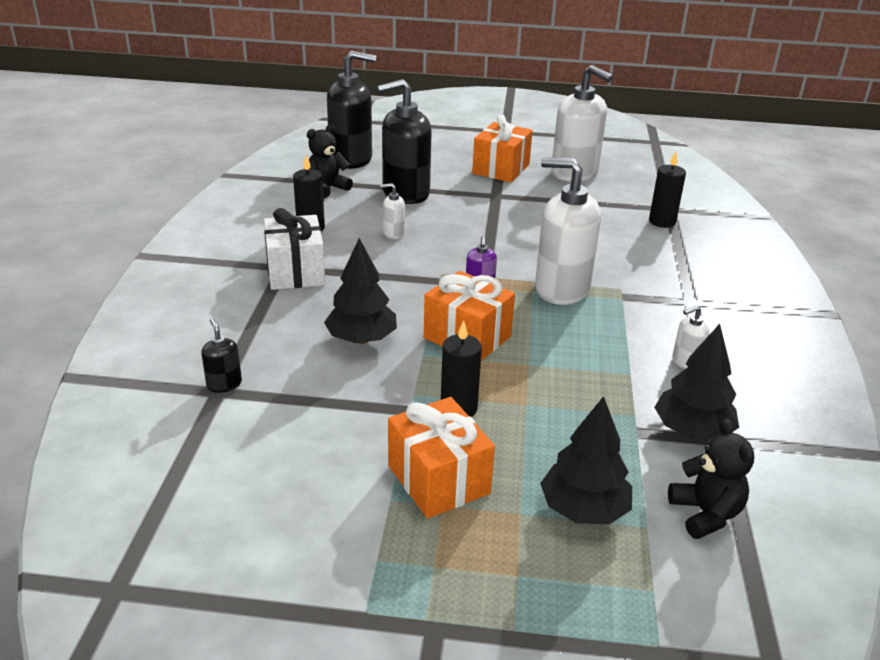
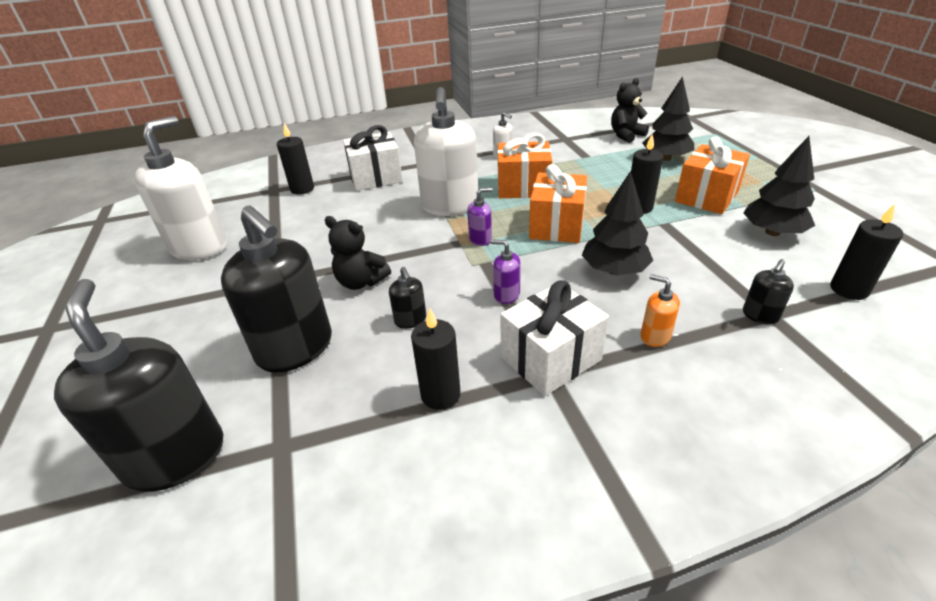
camera: 110 degrees left, 5 degrees up
(186, 463) = (849, 289): none -> black candle
(265, 321) = (655, 336): none -> orange soap dispenser
(327, 188) = (305, 436): black teddy bear -> black teddy bear (361, 282)
(383, 276) = (506, 295): none -> purple soap dispenser
(393, 233) = (410, 320): white soap dispenser -> black soap dispenser
(501, 169) = (196, 296): orange gift -> orange gift (523, 187)
(665, 262) = (376, 178): none -> white gift
(692, 431) = (567, 145): black tree -> black tree (772, 232)

